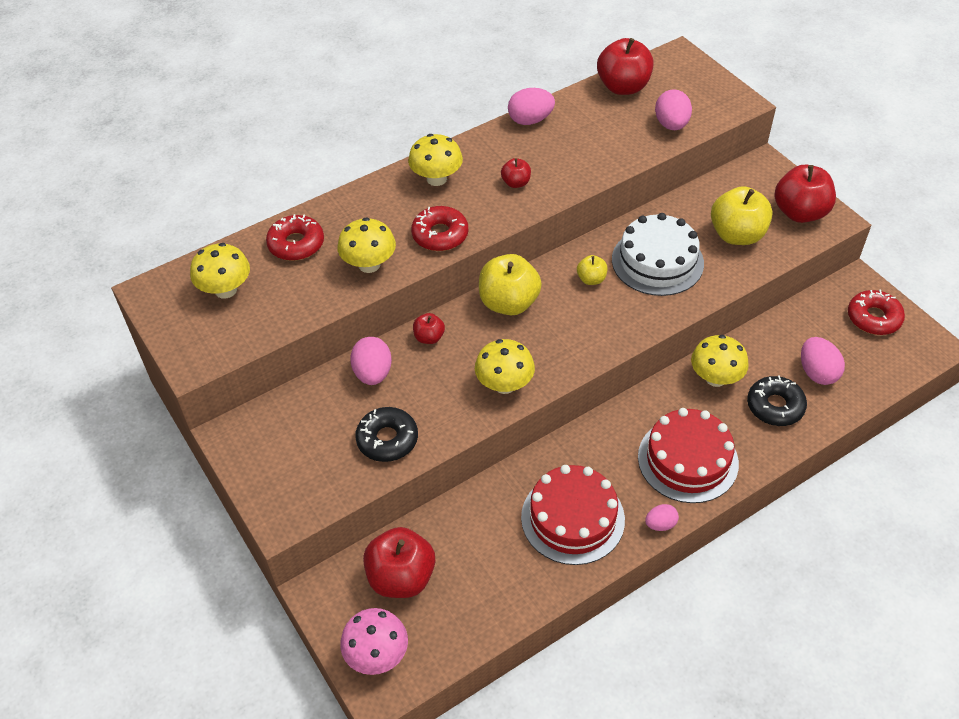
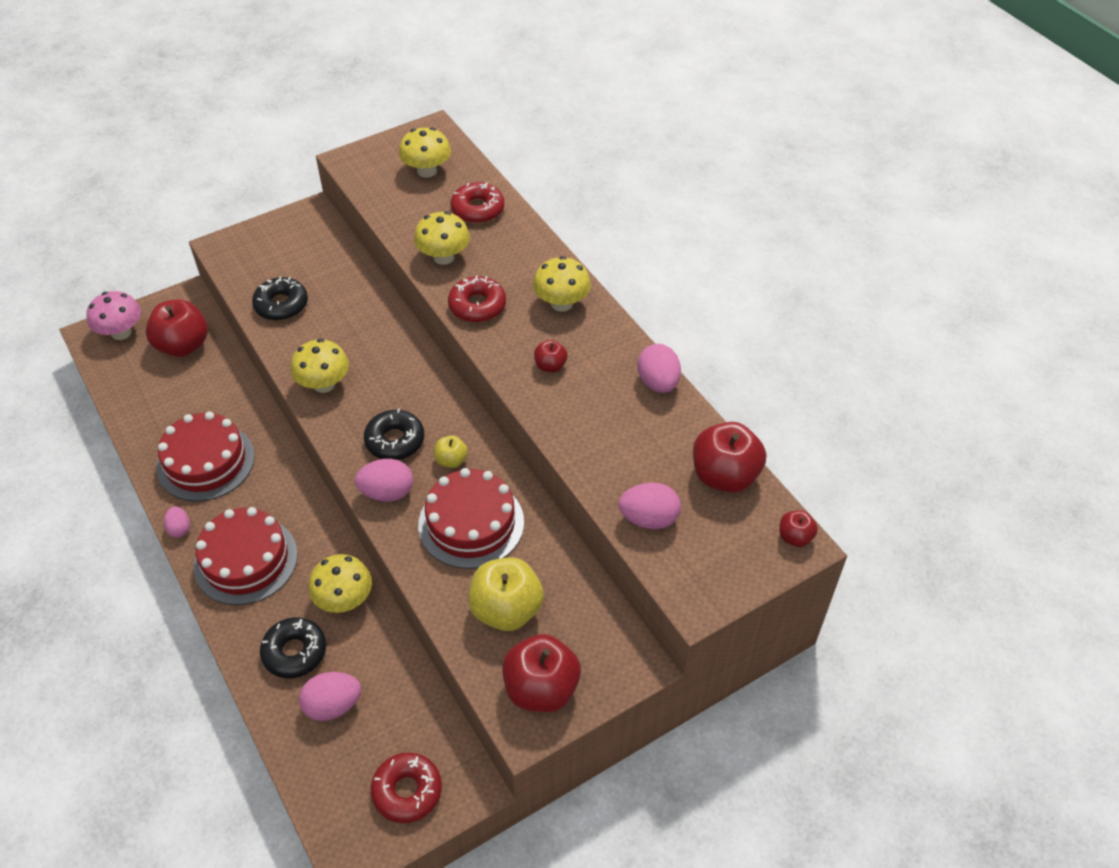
camera: 90 degrees right, 0 degrees up
(373, 373) = (357, 294): pink egg -> pink egg (387, 493)
(429, 337) = (392, 331): red apple -> red apple (795, 537)
(509, 303) = (427, 391): yellow apple -> none
(572, 321) = (395, 441): none -> black donut
(657, 261) = (471, 523): white cake -> red cake

